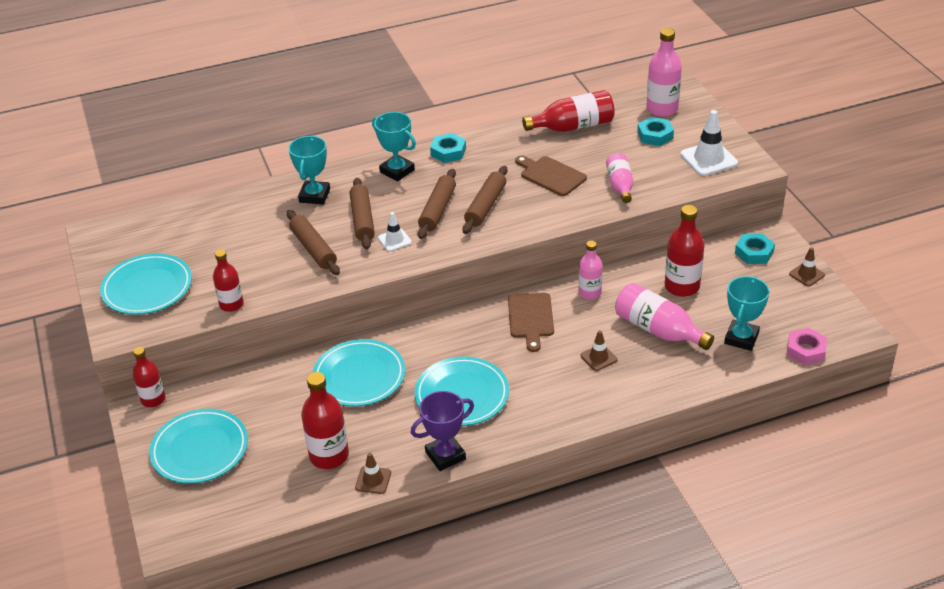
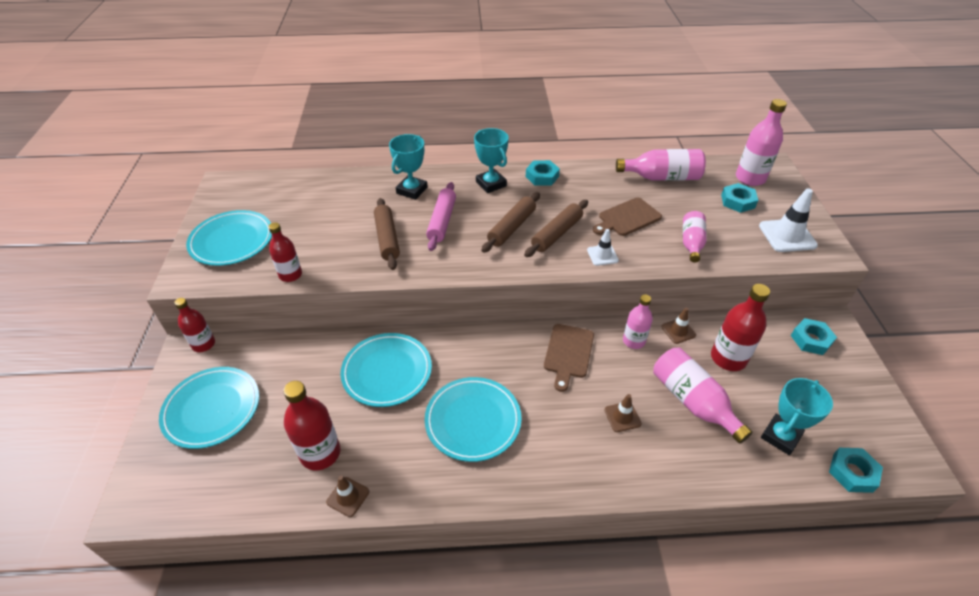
camera: 15 degrees right, 5 degrees up
(362, 219) = (442, 221): brown rolling pin -> pink rolling pin
(394, 240) = (461, 247): white traffic cone -> white traffic cone (602, 255)
(445, 455) = (429, 489): purple trophy -> none
(551, 175) = (627, 218): brown cutting board -> brown cutting board turned 90 degrees counterclockwise
(573, 126) = (662, 177): red bottle -> pink bottle
(805, 350) = (852, 472): pink nut -> turquoise nut
(806, 274) = (865, 379): brown traffic cone -> brown traffic cone (678, 331)

